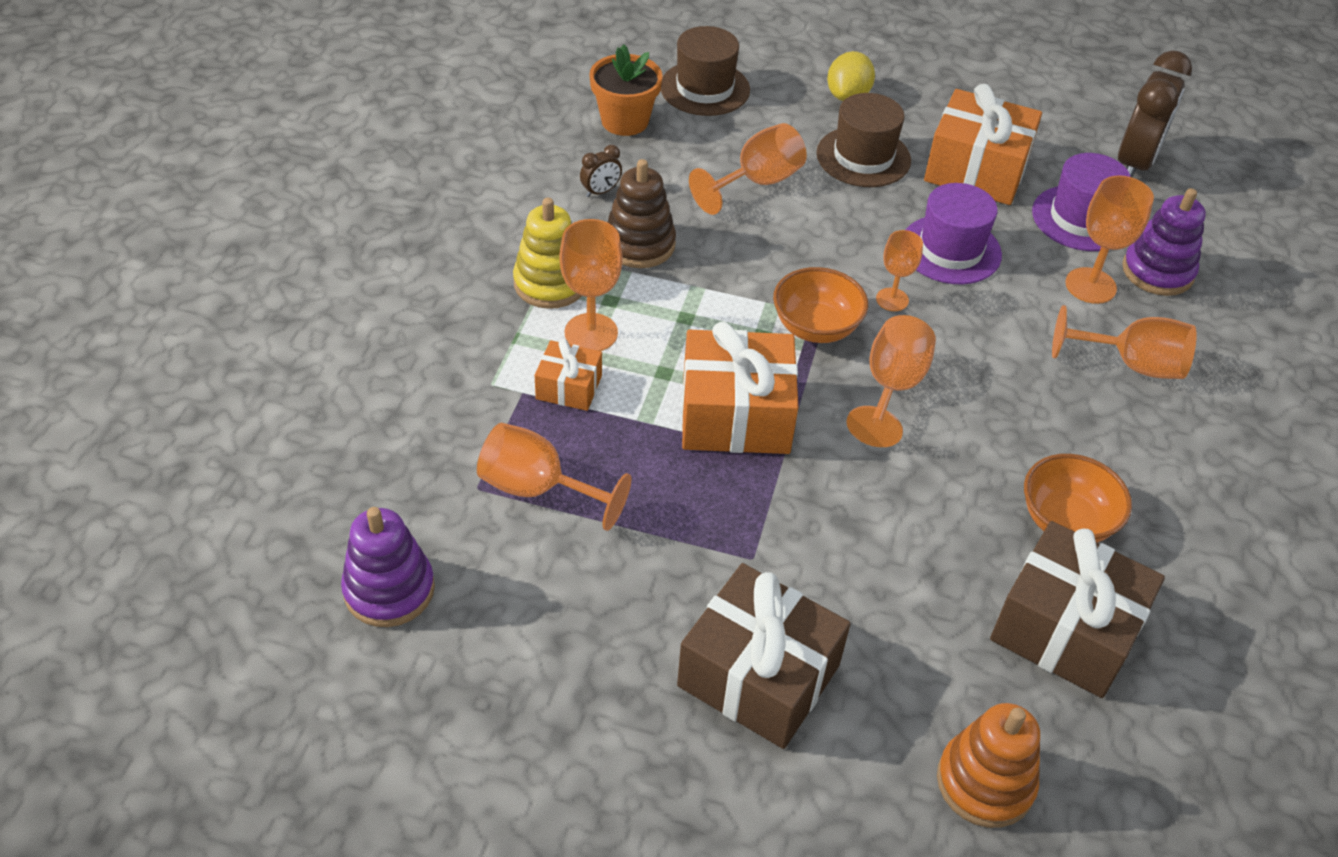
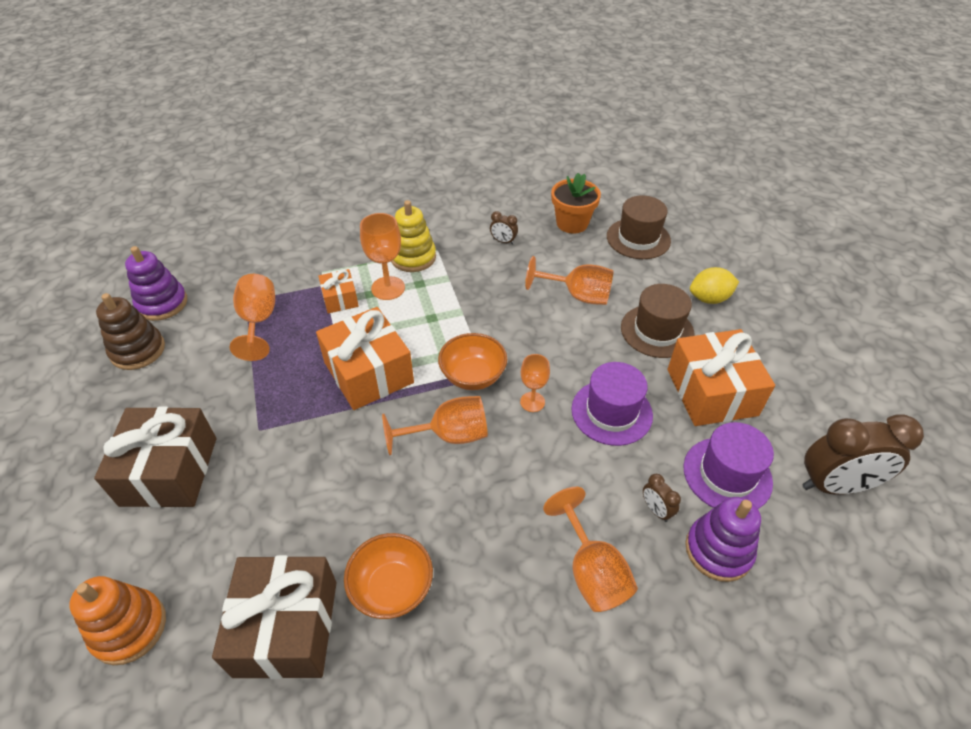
camera: 60 degrees right, 0 degrees up
(639, 244) = (475, 274): brown stacking toy -> brown stacking toy (138, 350)
(1090, 286) = (656, 510): orange goblet -> brown clock

